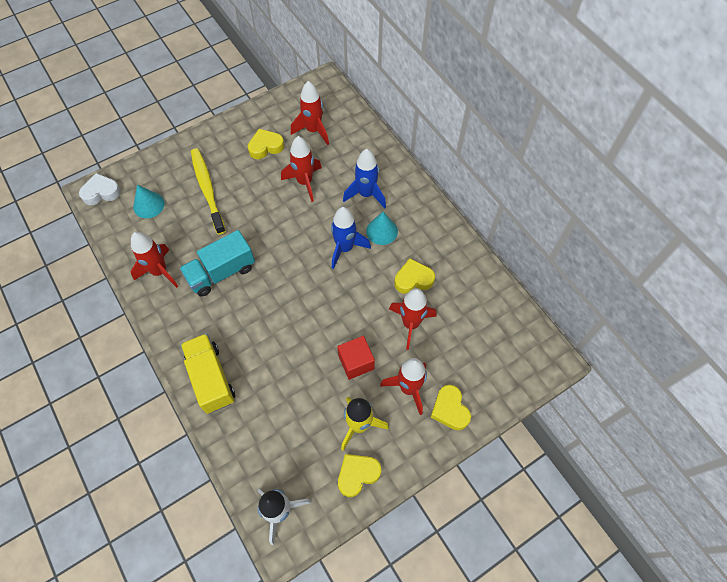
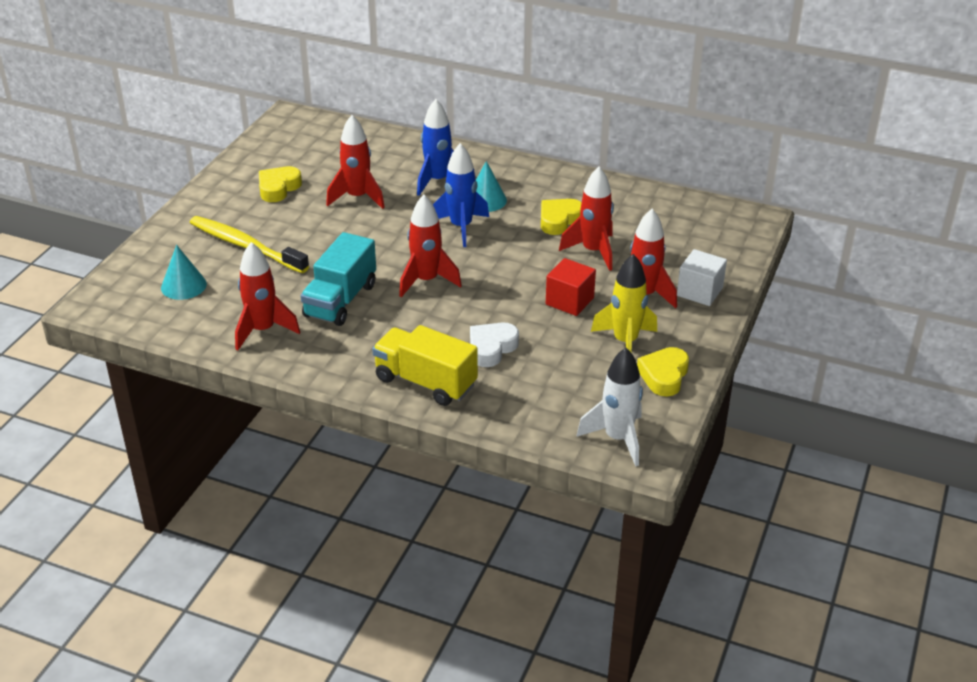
camera: 35 degrees left, 25 degrees down
(101, 192) = (106, 300): white heart -> white heart (491, 348)
(313, 130) = (321, 156): red rocket -> red rocket (426, 281)
(450, 409) = (699, 292): yellow heart -> white cube

